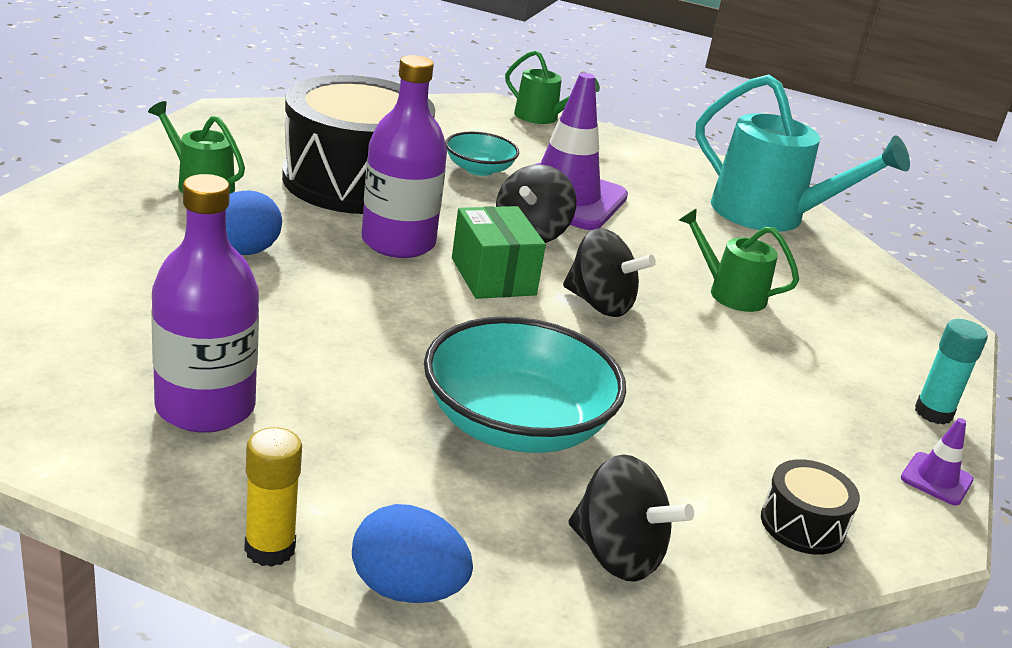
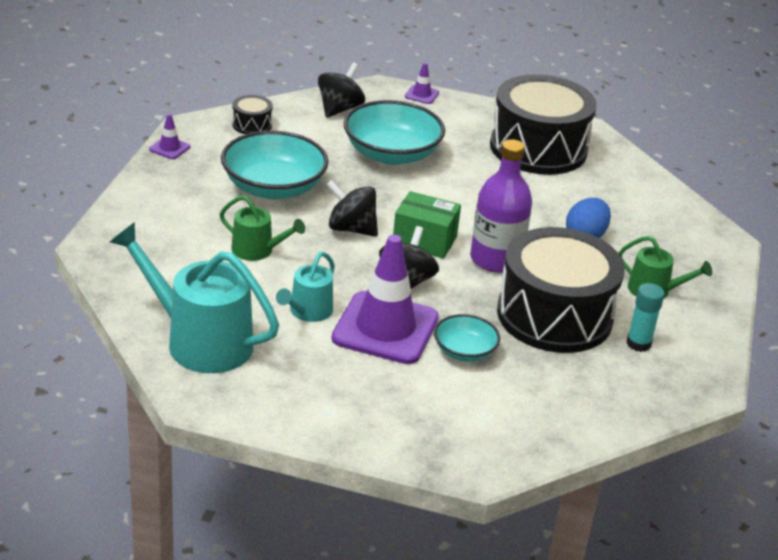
camera: 175 degrees right, 5 degrees up
(205, 407) = (538, 148): purple bottle -> black drum
(270, 549) = (478, 102): yellow glue stick -> none
(406, 589) = (421, 95): blue egg -> purple traffic cone
(493, 276) = (424, 240): green box -> green box turned 45 degrees counterclockwise
(541, 117) = (424, 455): green watering can -> none
(617, 555) = (339, 109): black spinning top -> black spinning top turned 90 degrees clockwise
(655, 223) = (308, 311): none -> turquoise watering can
(727, 381) = (273, 187): none -> turquoise bowl
(933, 413) = (149, 182): turquoise glue stick -> turquoise glue stick (638, 343)

